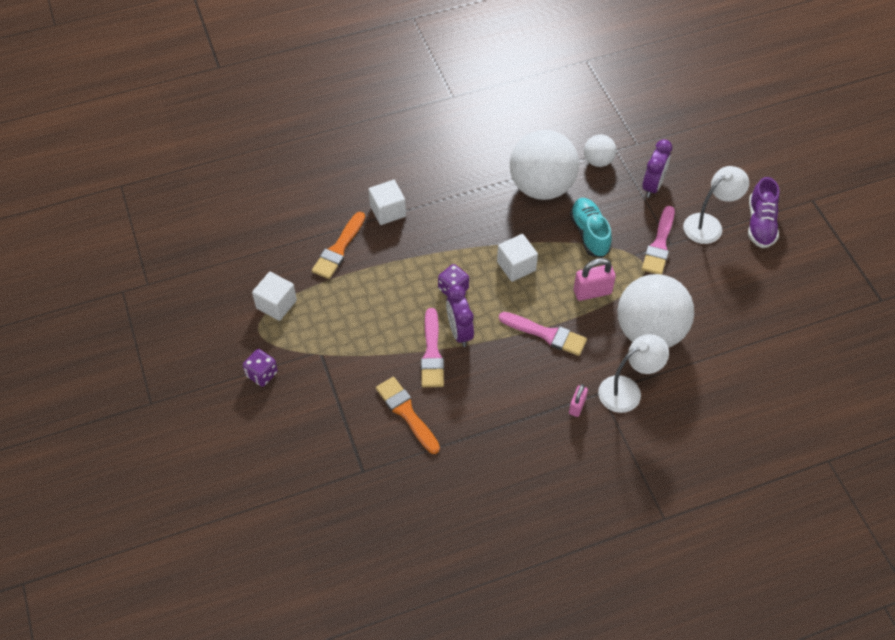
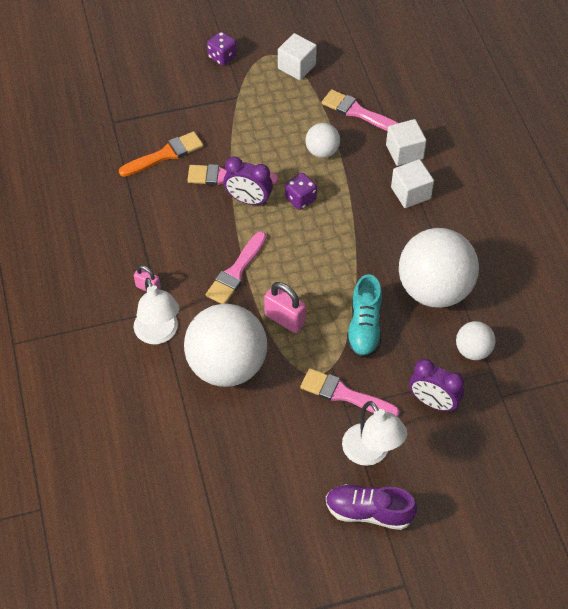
camera: 95 degrees right, 0 degrees up
(339, 249) = (358, 112): orange brush -> pink brush
(391, 275) = (322, 151): none -> white ball
(459, 332) = (248, 200): purple clock -> purple clock turned 150 degrees counterclockwise
(516, 266) = (325, 254): white cube -> white cube (410, 193)
(589, 234) = (364, 327): turquoise shoe -> turquoise shoe turned 105 degrees clockwise
(592, 292) = (285, 319): pink padlock -> pink padlock turned 45 degrees counterclockwise

